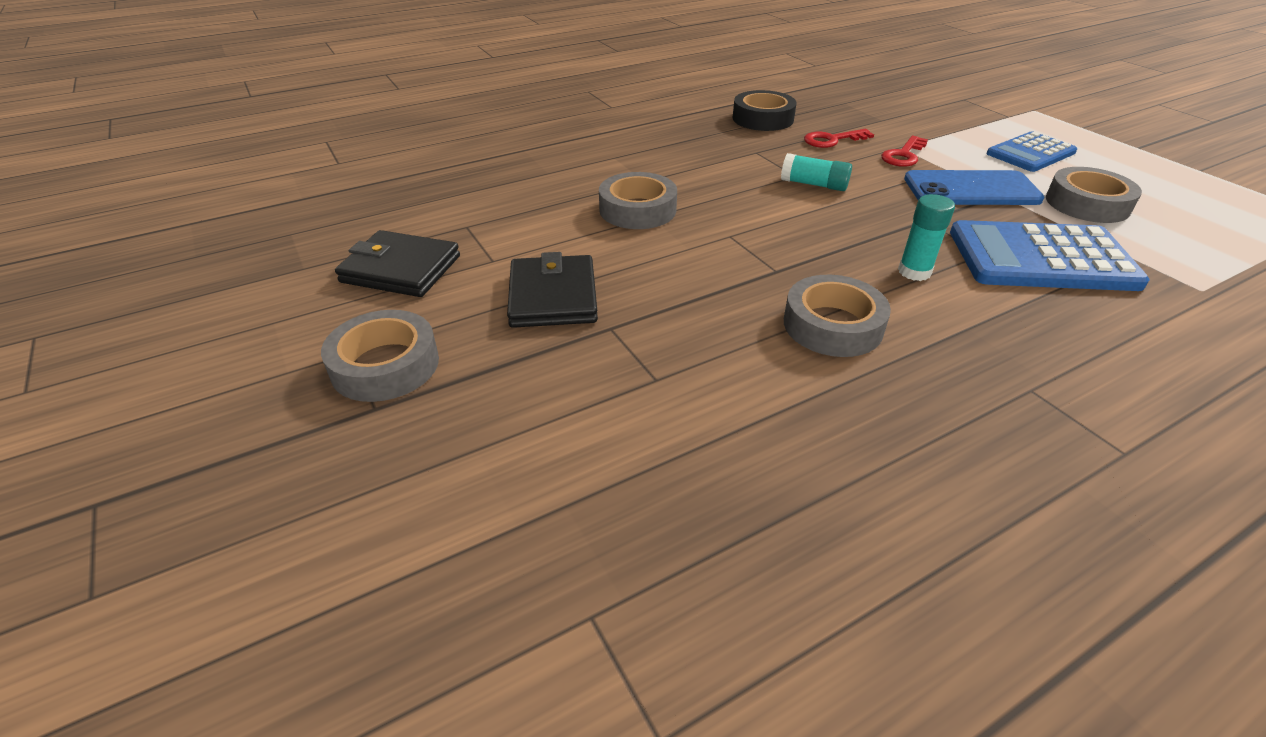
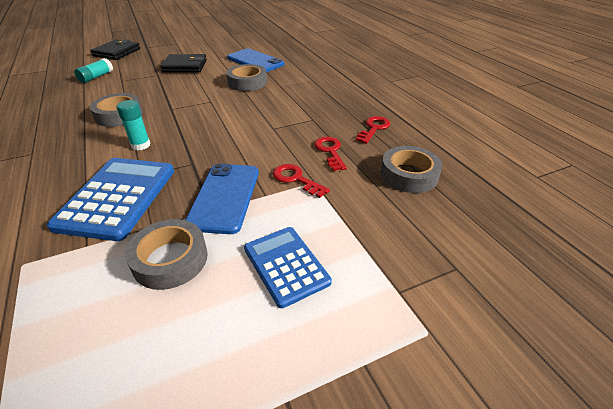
camera: 95 degrees right, 0 degrees up
(385, 365) = (165, 47): grey tape -> grey tape (409, 175)
(401, 269) = (220, 45): black wallet -> black wallet (117, 52)
(522, 212) = (255, 61): none -> blue phone
(762, 119) = (373, 128): black tape -> red key
(814, 184) = (257, 132): turquoise glue stick -> turquoise glue stick (96, 77)

